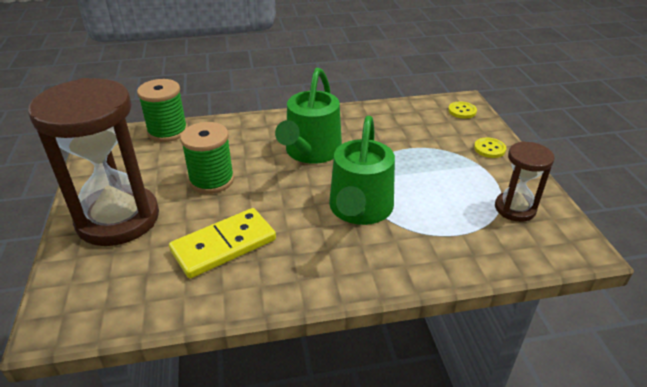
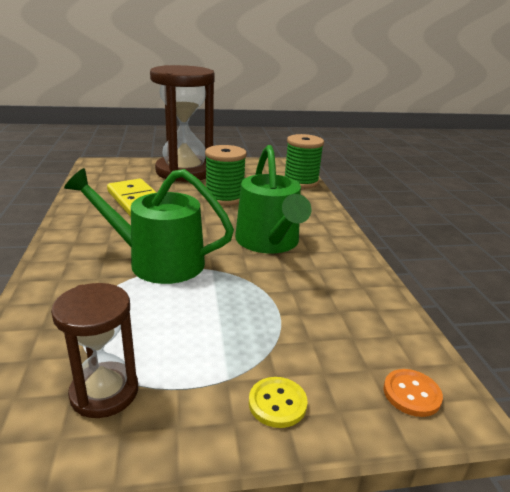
camera: 90 degrees right, 10 degrees down
(311, 151) = (269, 242): green watering can -> green watering can turned 120 degrees counterclockwise
(462, 111) = (411, 394): yellow button -> orange button

